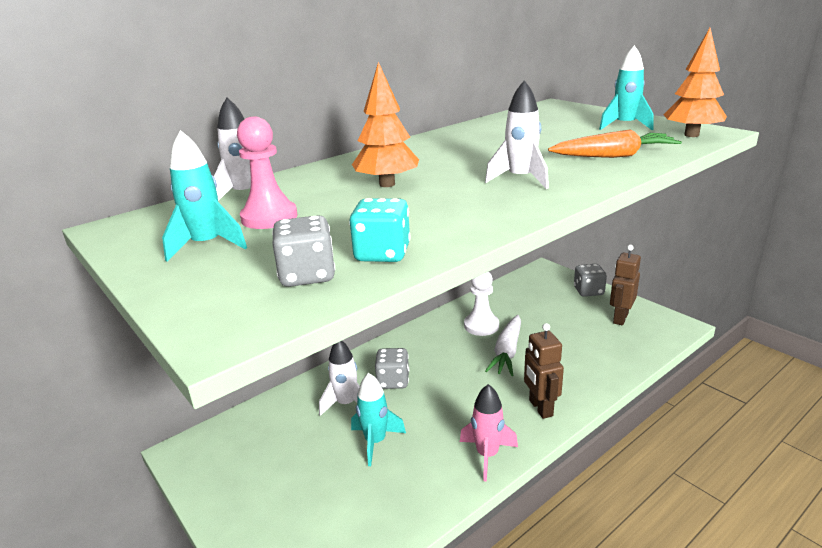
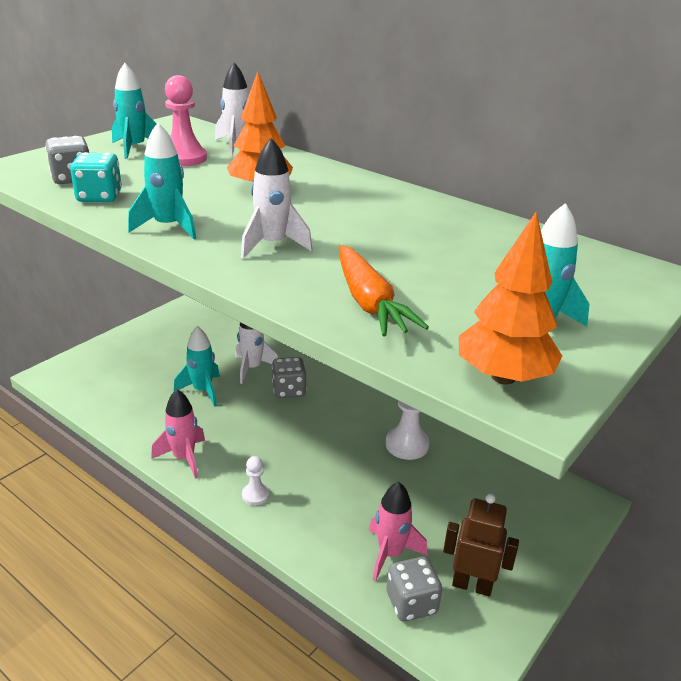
camera: 75 degrees right, 5 degrees up
(478, 216) = (168, 227): none -> turquoise rocket
(507, 352) = (356, 467): white carrot -> none
(540, 408) = (255, 495): brown robot -> white pawn
(588, 291) = (540, 553): grey dice -> grey dice (411, 603)
(598, 346) = (390, 554): none -> pink rocket

